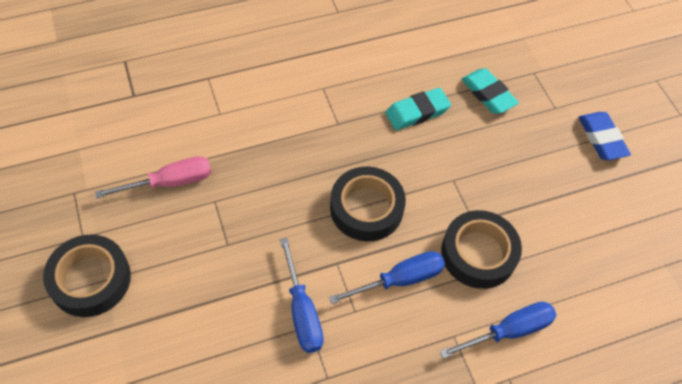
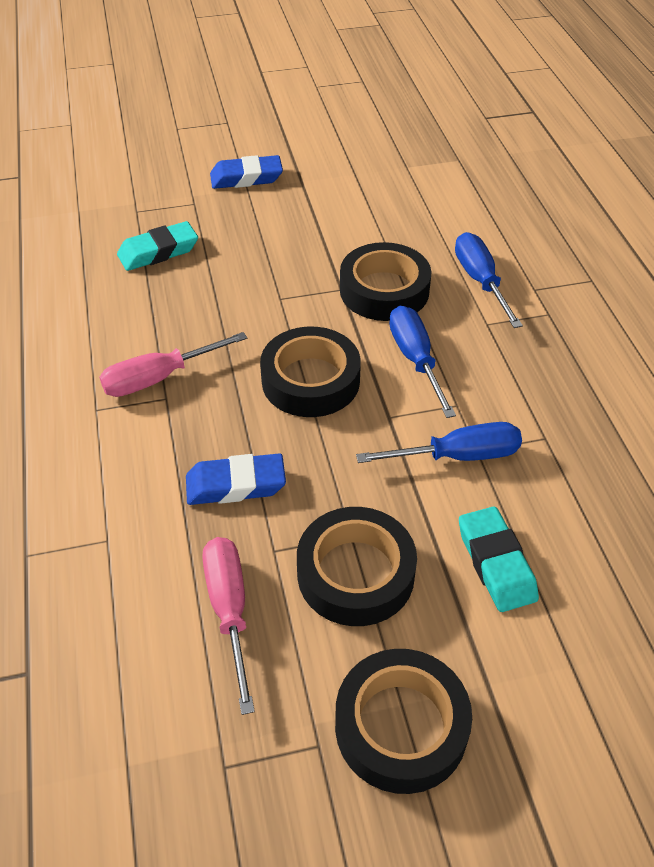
camera: 80 degrees left, 10 degrees down
(197, 249) = (355, 573): none -> black tape
(265, 173) = (236, 485): none -> blue eraser
(355, 116) = (159, 378): none -> pink screwdriver
(417, 112) = (168, 317): turquoise eraser -> turquoise eraser (496, 563)

